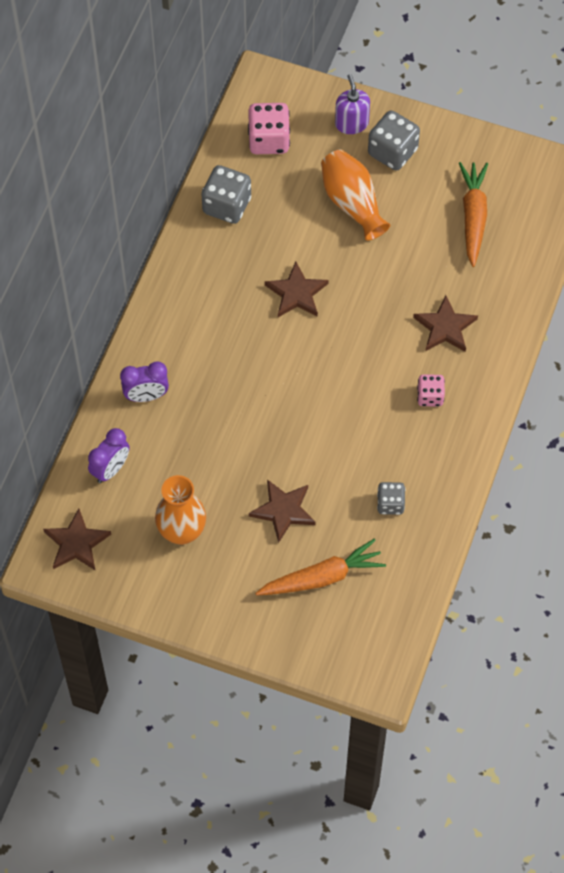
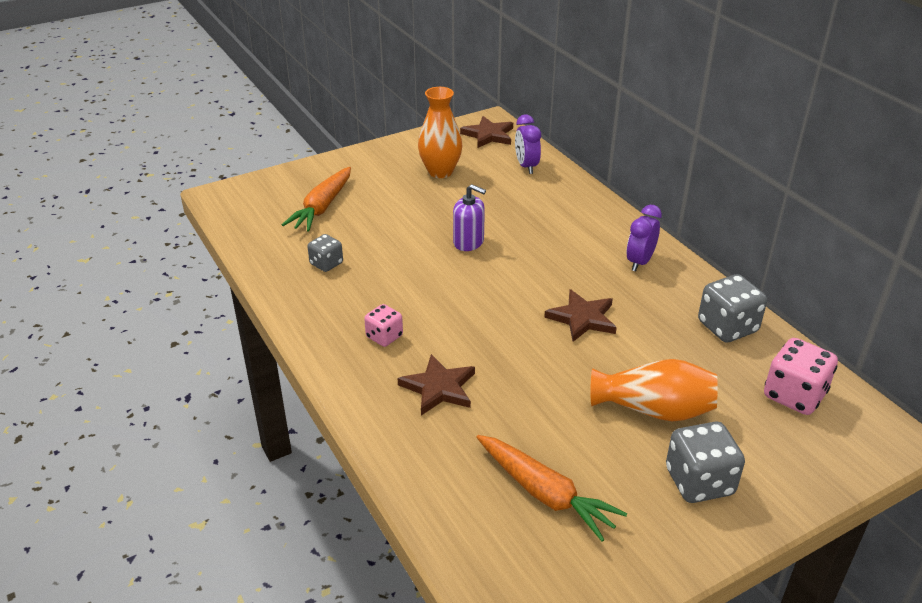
camera: 130 degrees right, 25 degrees down
(146, 396) = (569, 203): purple clock -> purple clock (640, 262)
(283, 510) = (395, 216): brown star -> none
(351, 123) = (771, 472): purple soap dispenser -> purple soap dispenser (468, 242)

